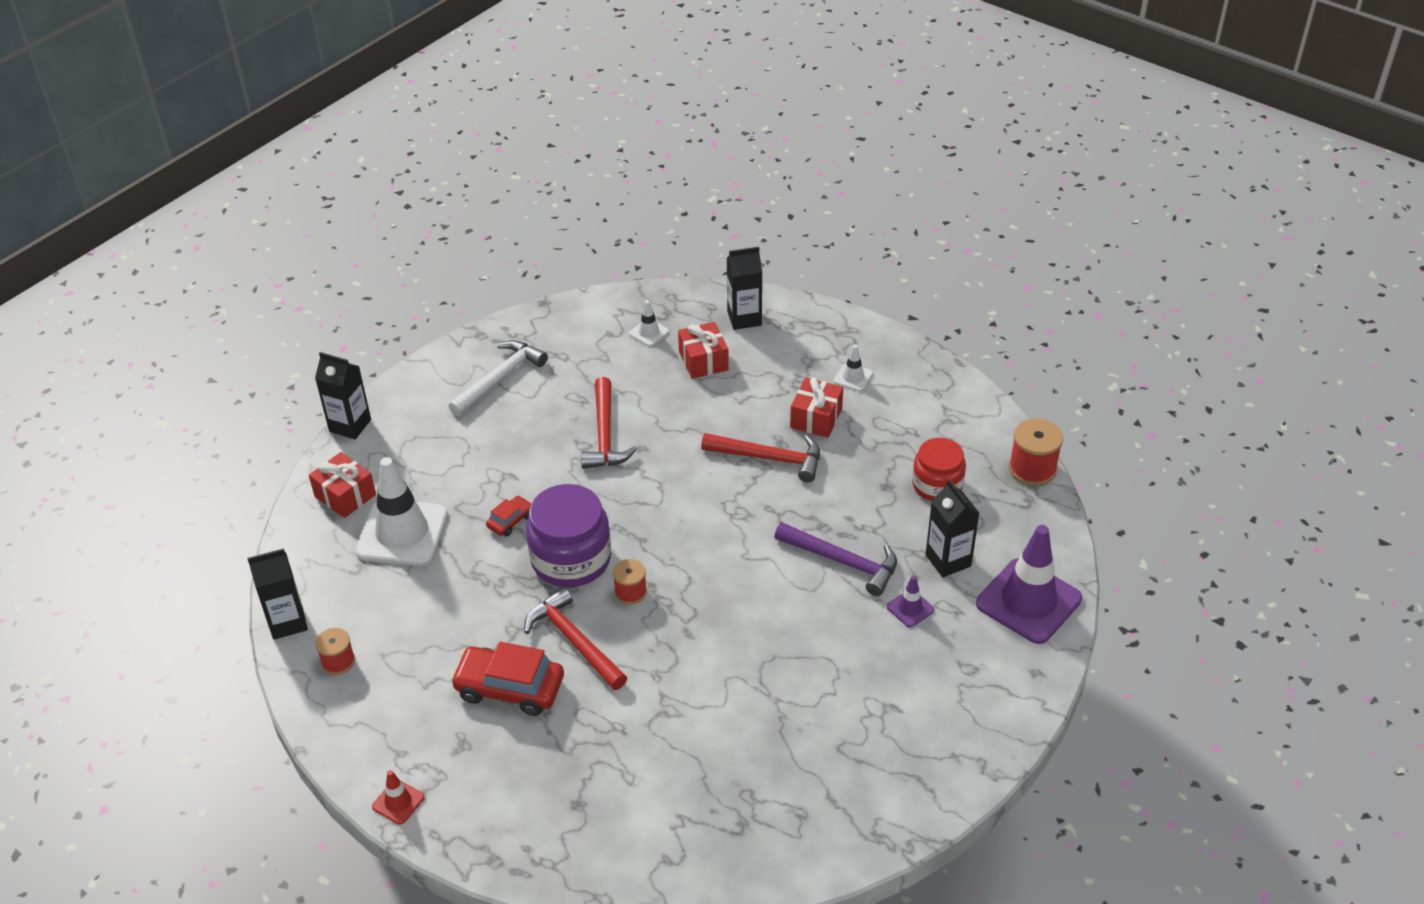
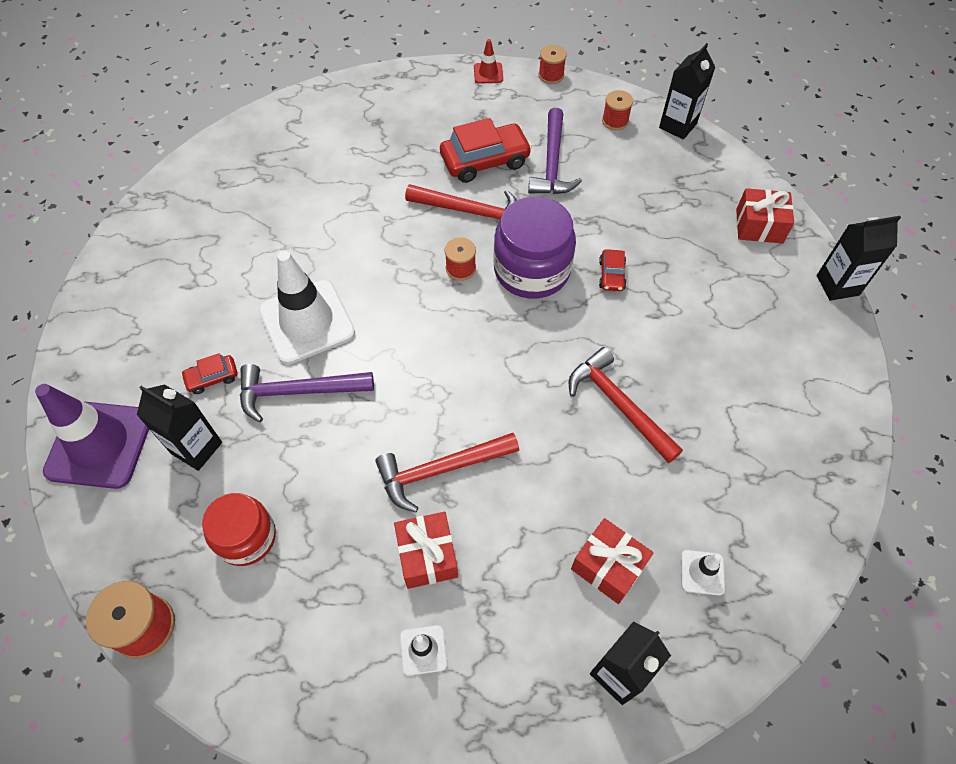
camera: 145 degrees right, 15 degrees up
(336, 757) = (551, 75): none -> red spool
(402, 533) = (680, 221): white traffic cone -> white traffic cone (307, 322)
(449, 649) = (552, 164): none -> purple hammer
(500, 378) = (779, 412): white hammer -> none
(910, 608) = (212, 378): purple traffic cone -> red car

